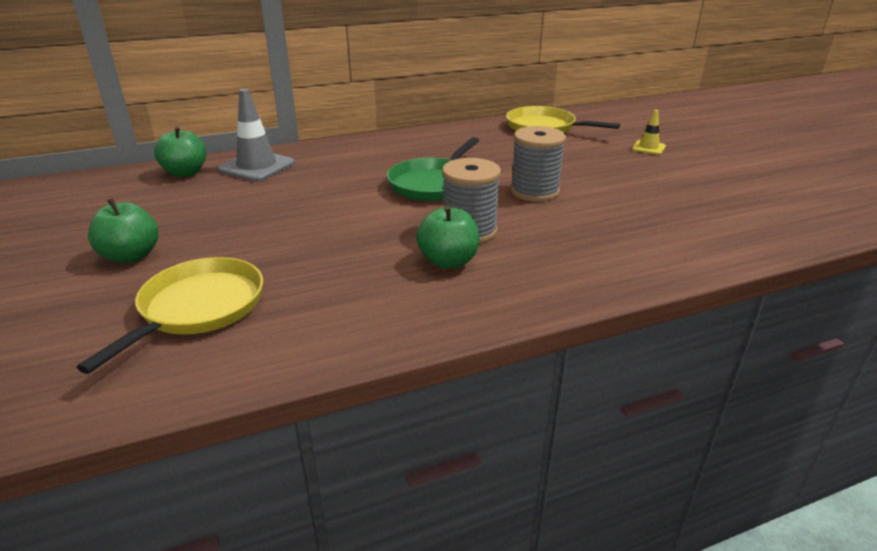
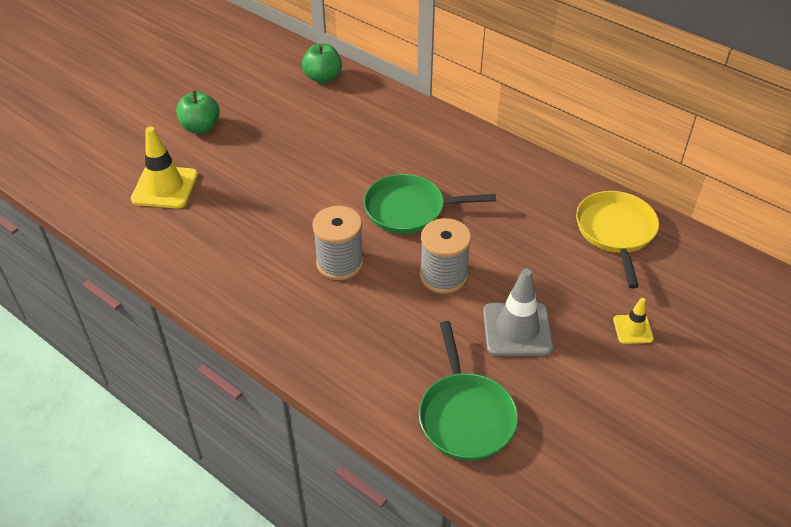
camera: 60 degrees right, 15 degrees up
(198, 308) = (165, 187): yellow pan -> yellow traffic cone
(257, 167) = (361, 103): grey traffic cone -> grey traffic cone (517, 329)
(448, 261) = (287, 269): green apple -> none
(713, 225) = (465, 416): none -> green pan

